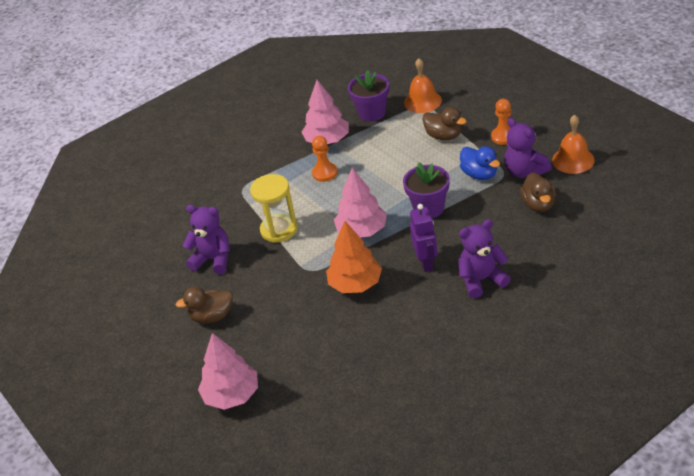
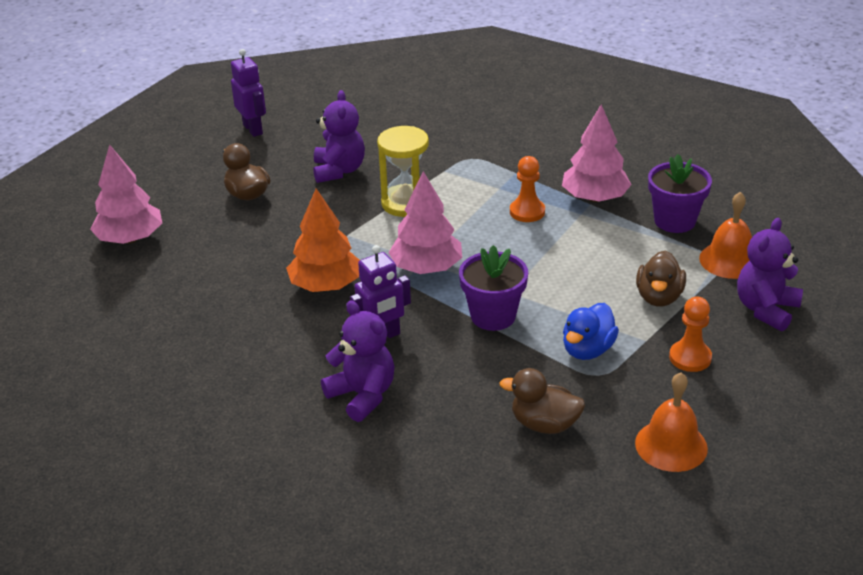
camera: 65 degrees right, 5 degrees down
(116, 304) = (253, 129): none -> purple robot
(525, 171) = (616, 395): purple teddy bear -> purple teddy bear (766, 309)
(538, 204) = (544, 424): brown duck -> brown duck turned 45 degrees clockwise

